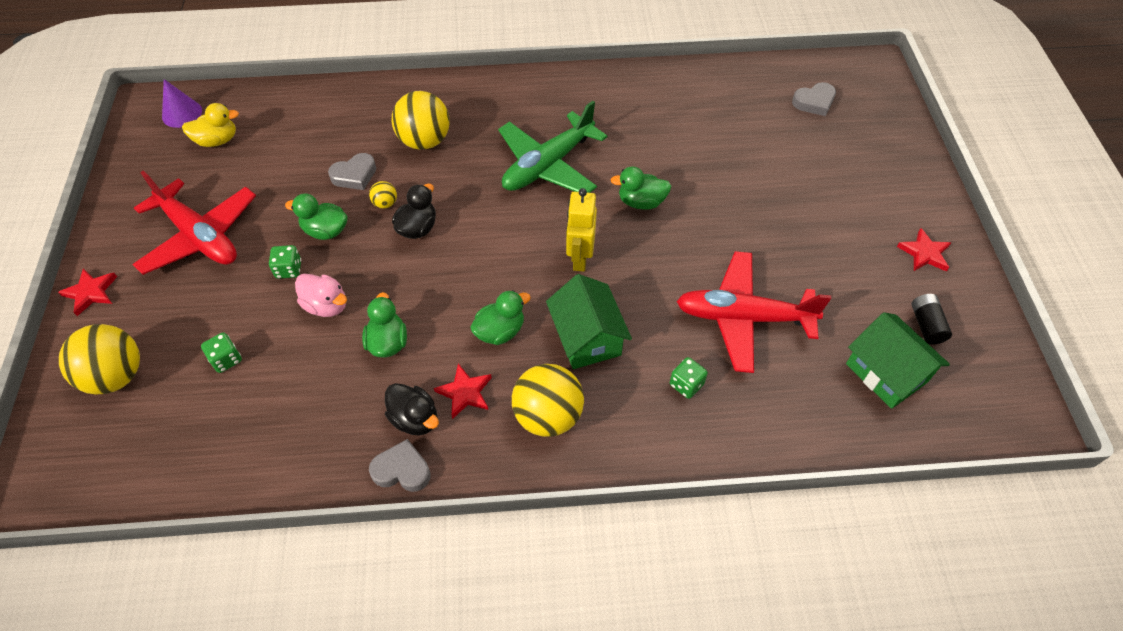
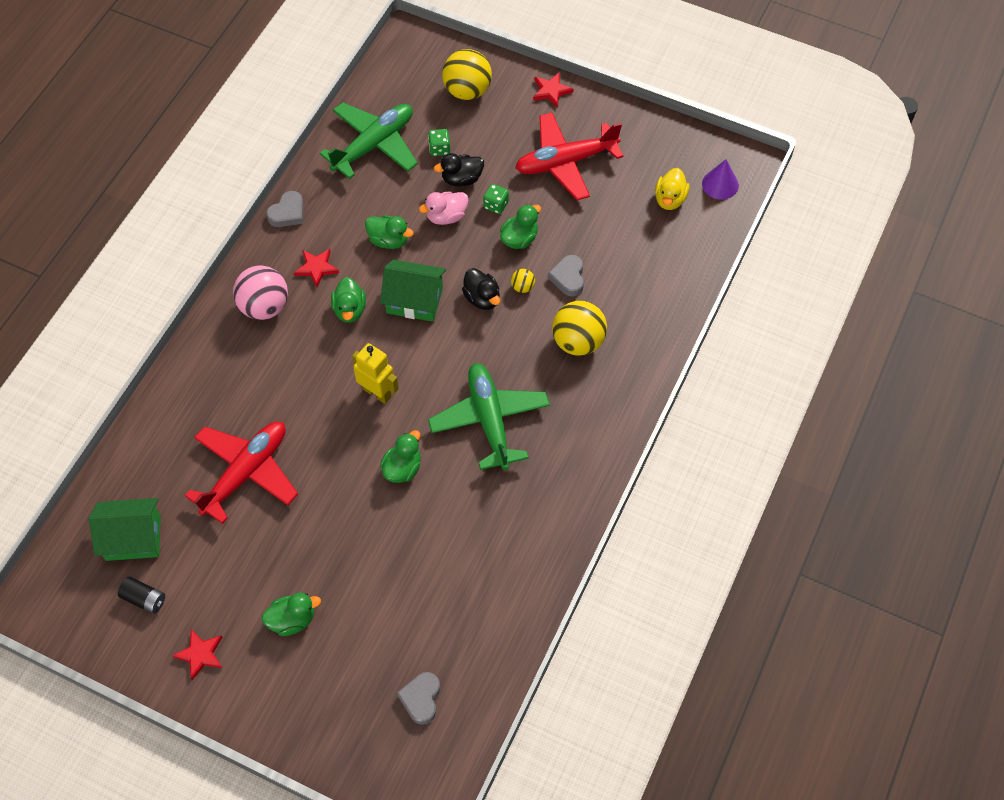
camera: 120 degrees right, 5 degrees up
(248, 432) = (374, 145): none -> green plane
(415, 419) = (318, 233): black duck -> black duck (461, 179)
(548, 416) = (264, 307): yellow ball -> pink ball
(587, 338) = (305, 360): green house -> green house (414, 300)
(686, 384) = (224, 401): green dice -> none
(836, 207) = (292, 620): none -> green duck

